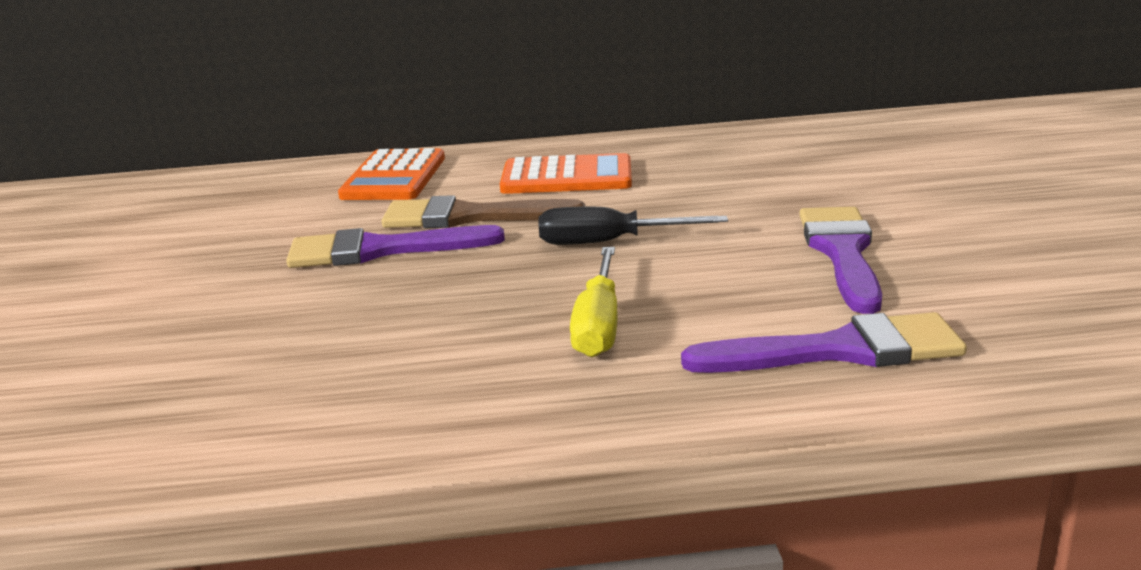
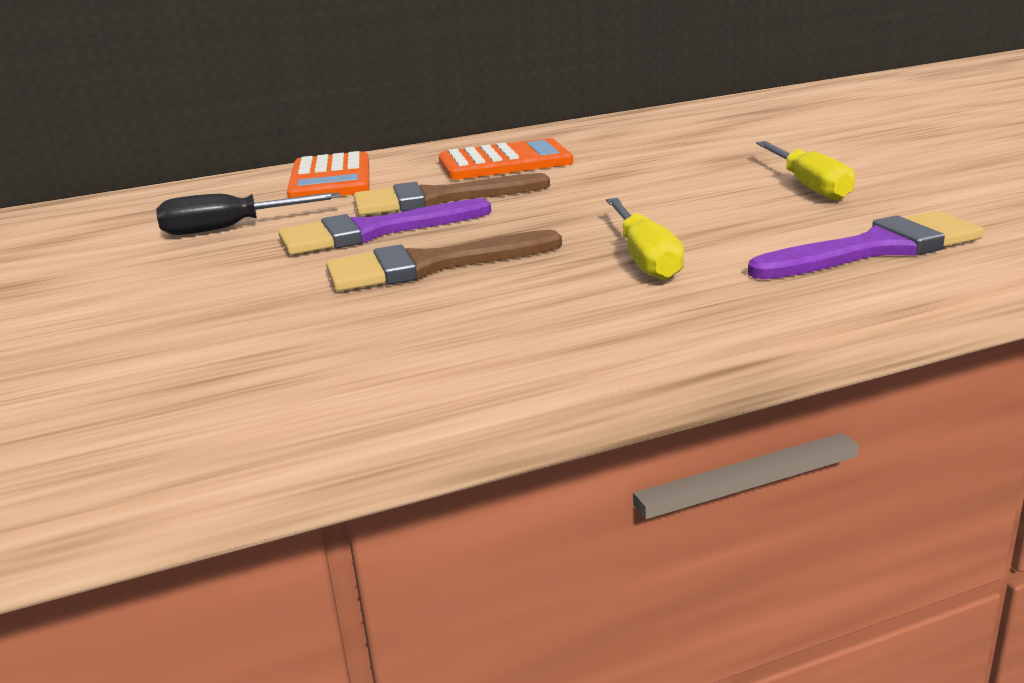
camera: 15 degrees left, 0 degrees up
(397, 301) = (430, 266): none -> brown brush
(609, 242) = (593, 202): black screwdriver -> black screwdriver (230, 228)
(842, 253) = (809, 186): purple brush -> yellow screwdriver

